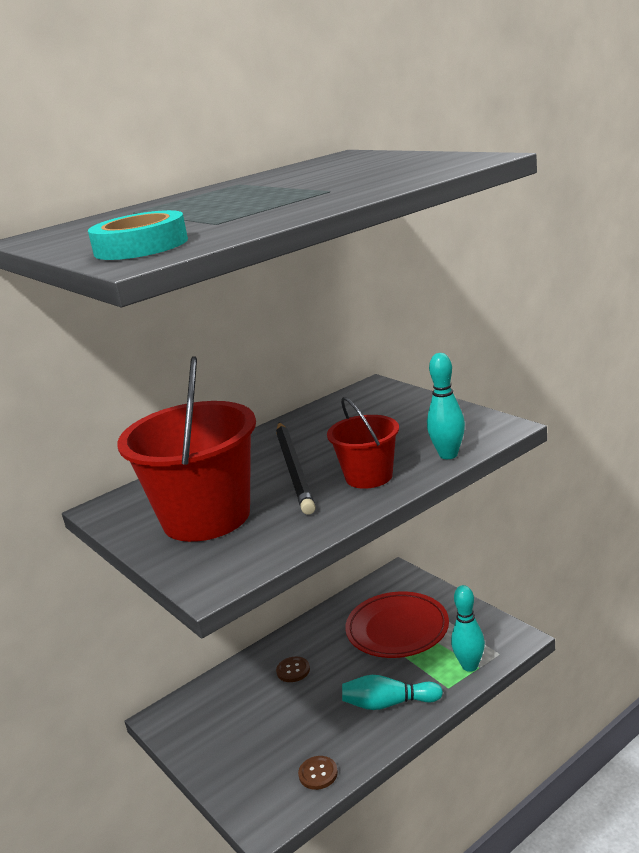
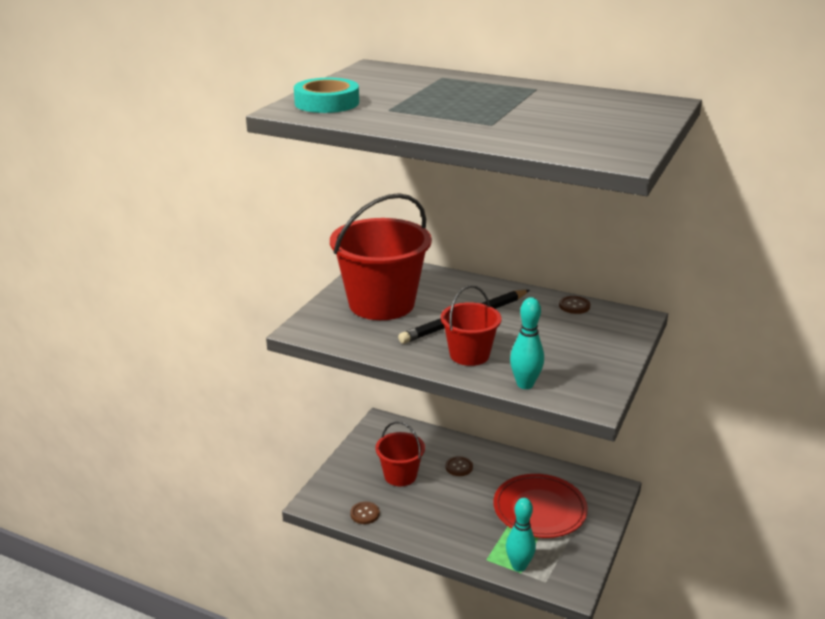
camera: 60 degrees right, 5 degrees up
(272, 724) = (400, 475): none -> red bucket
(324, 410) = (574, 306): none -> brown button
(388, 704) = (450, 529): turquoise bowling pin -> none

